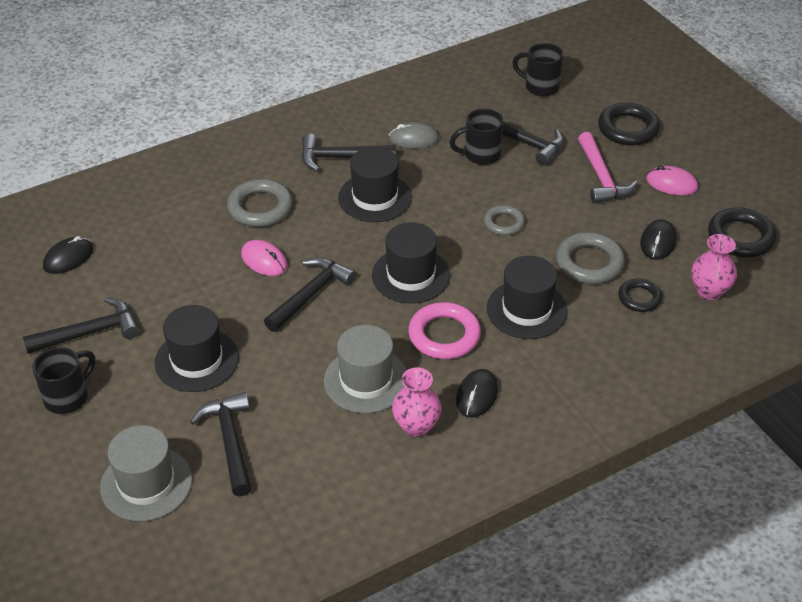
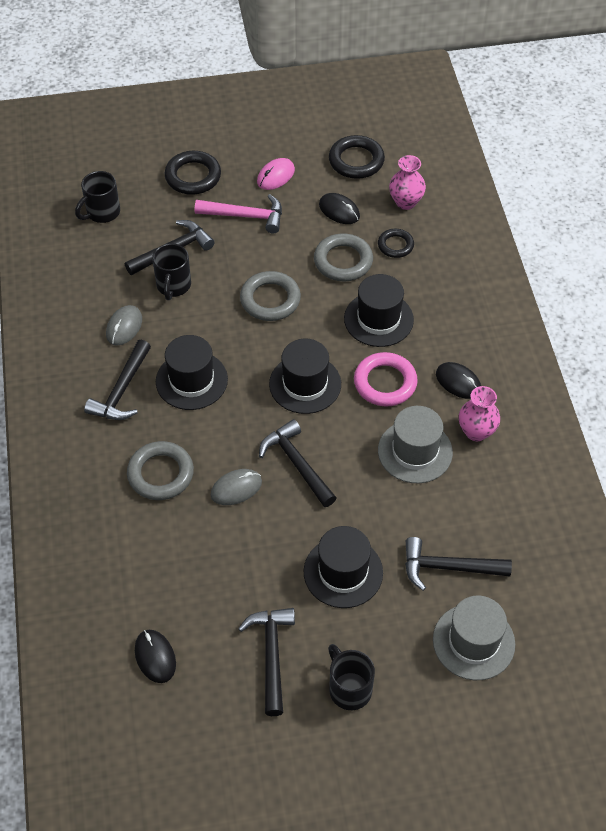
camera: 70 degrees left, 10 degrees up
(264, 260) = (236, 488): pink mouse -> grey mouse
(504, 223) = (270, 299): grey ring -> grey ring, size x1.61

